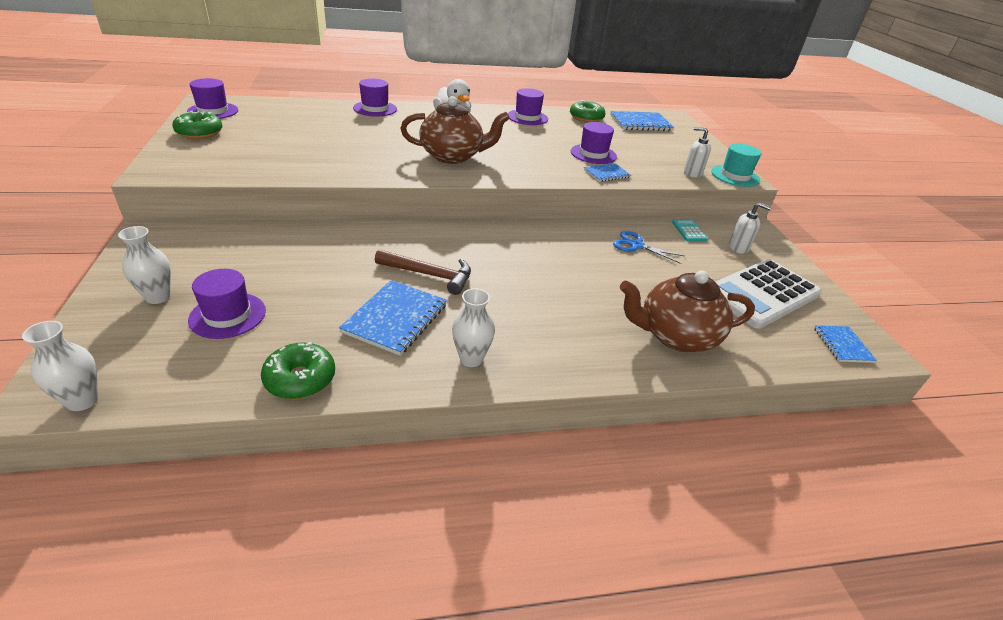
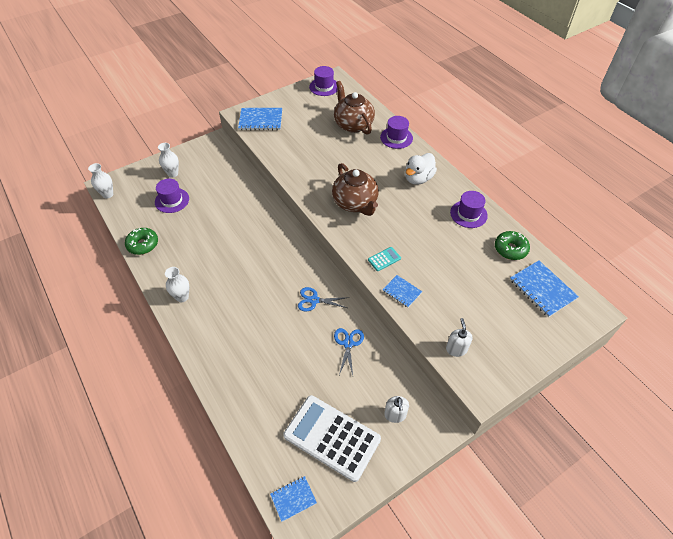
camera: 70 degrees right, 15 degrees up
(199, 133) = (292, 100): green donut -> none
(395, 318) = (199, 255): blue notebook -> blue notebook (260, 120)
(429, 275) = (244, 252): brown hammer -> none
(559, 247) = (314, 300): none -> blue scissors
(593, 154) = (433, 274): purple hat -> none
(676, 336) = (249, 387): brown teapot -> brown teapot (353, 124)
(689, 231) = (397, 374): turquoise calculator -> turquoise calculator (384, 259)
(735, 176) = (481, 383): turquoise hat -> none

